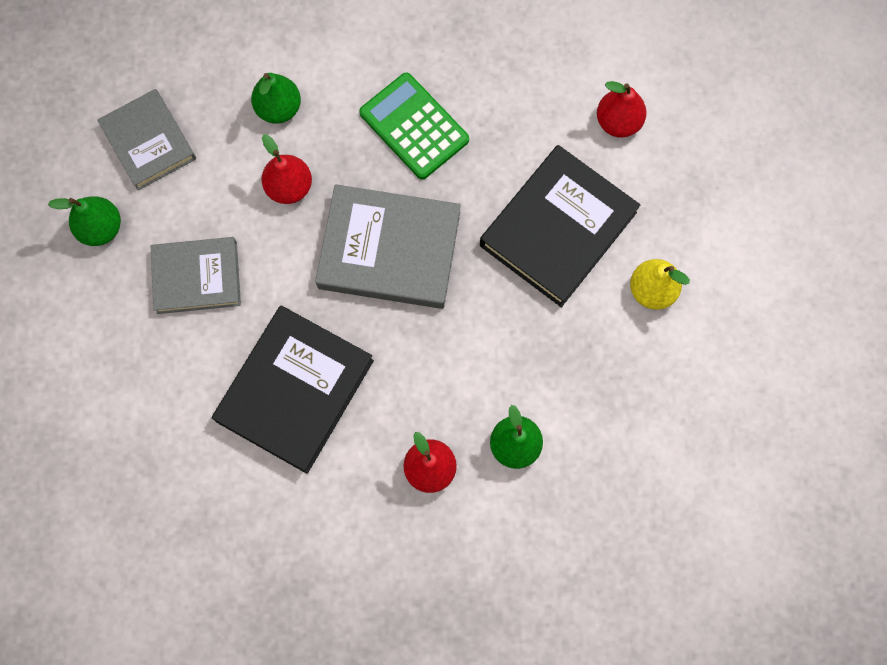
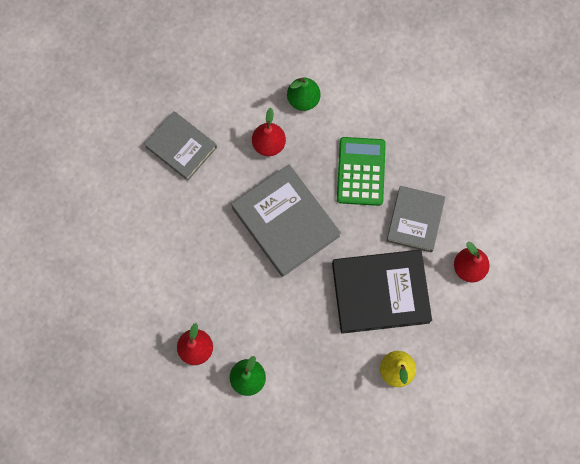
camera: 45 degrees right, 0 degrees up
(101, 228) = (161, 80): green pear -> none
(149, 142) = (224, 58): grey book -> grey book (415, 220)
(294, 390) = (171, 247): black book -> none

